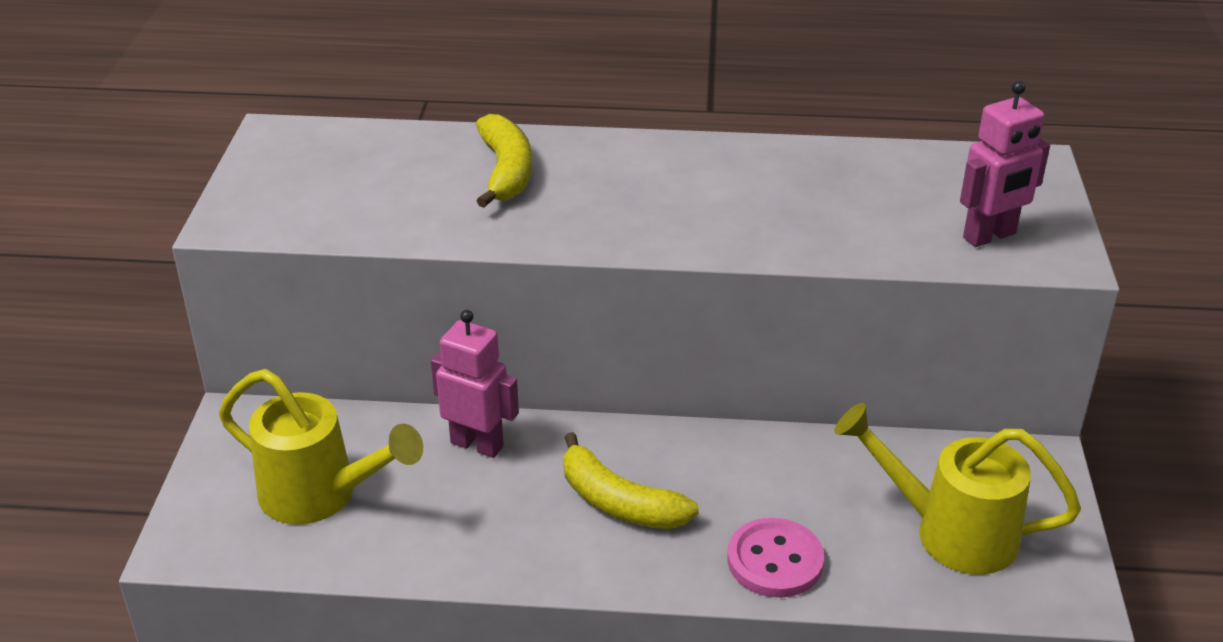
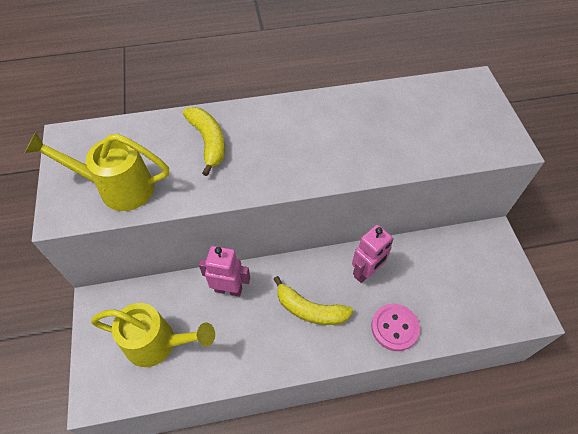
camera: 15 degrees left, 20 degrees up
(950, 532) = (468, 289): yellow watering can -> yellow watering can (118, 188)
(990, 236) = (472, 138): pink robot -> pink robot (366, 272)

